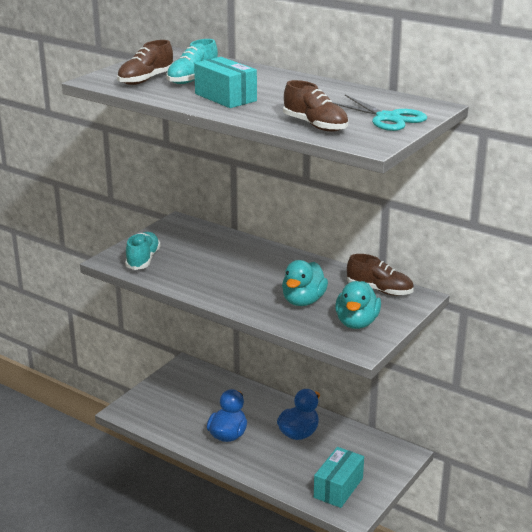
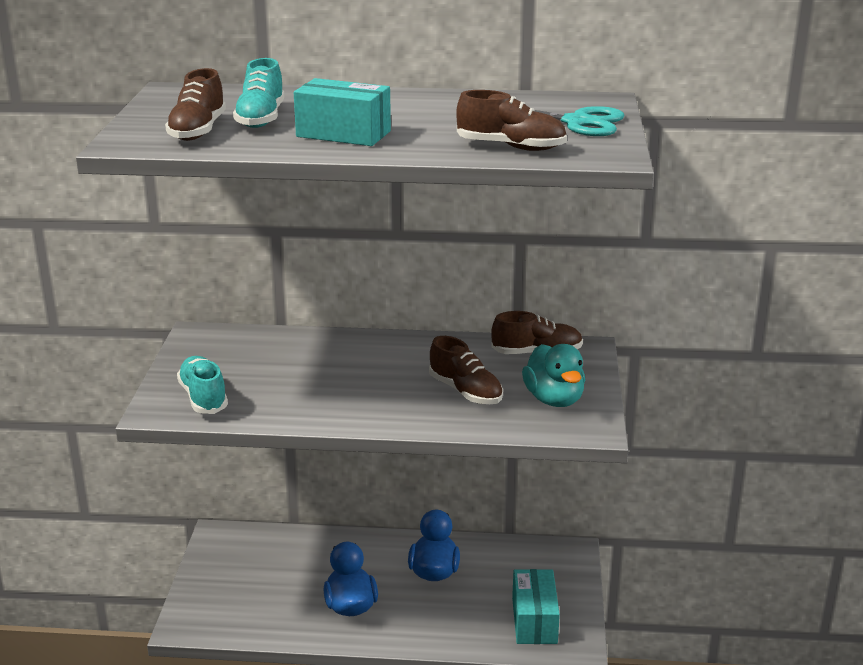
camera: 30 degrees left, 0 degrees up
(303, 301) = (465, 391): turquoise duck -> brown shoe

